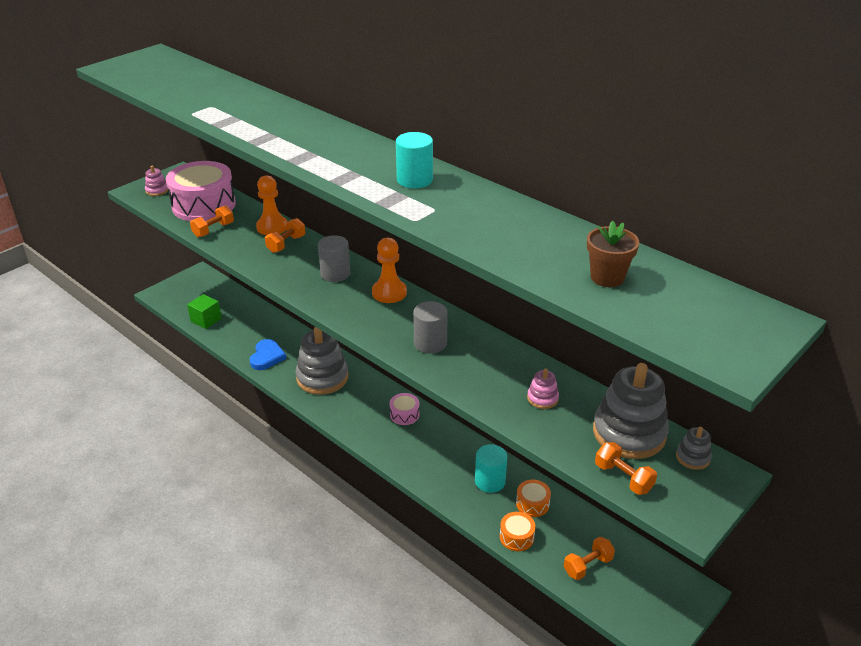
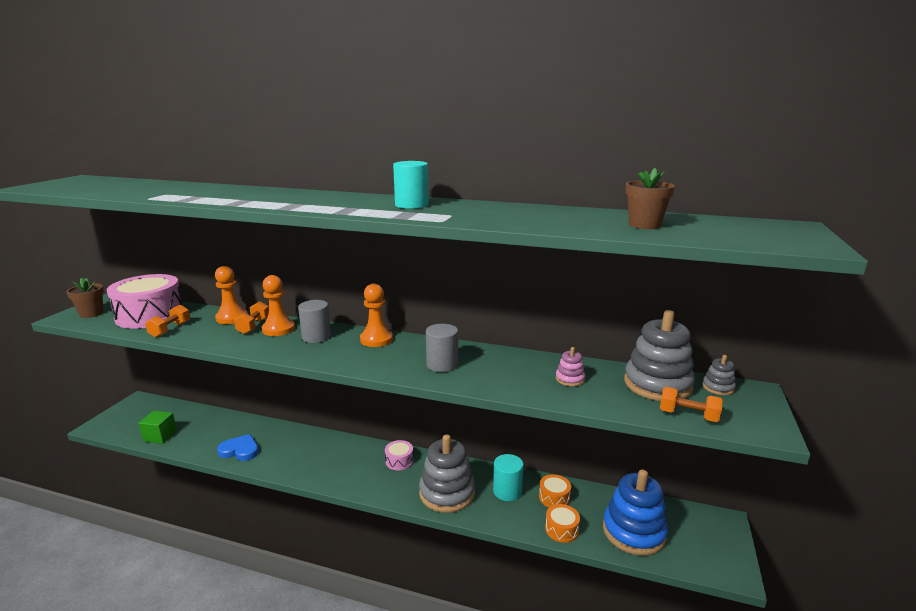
camera: 25 degrees left, 15 degrees down
(157, 190) = (91, 313): pink stacking toy -> brown flower pot
(267, 357) = (240, 450): blue heart -> blue heart turned 60 degrees counterclockwise
(306, 254) = (278, 329): none -> orange pawn
(322, 377) = (305, 453): grey stacking toy -> grey stacking toy (447, 493)
(587, 565) = (633, 532): orange dumbbell -> blue stacking toy

